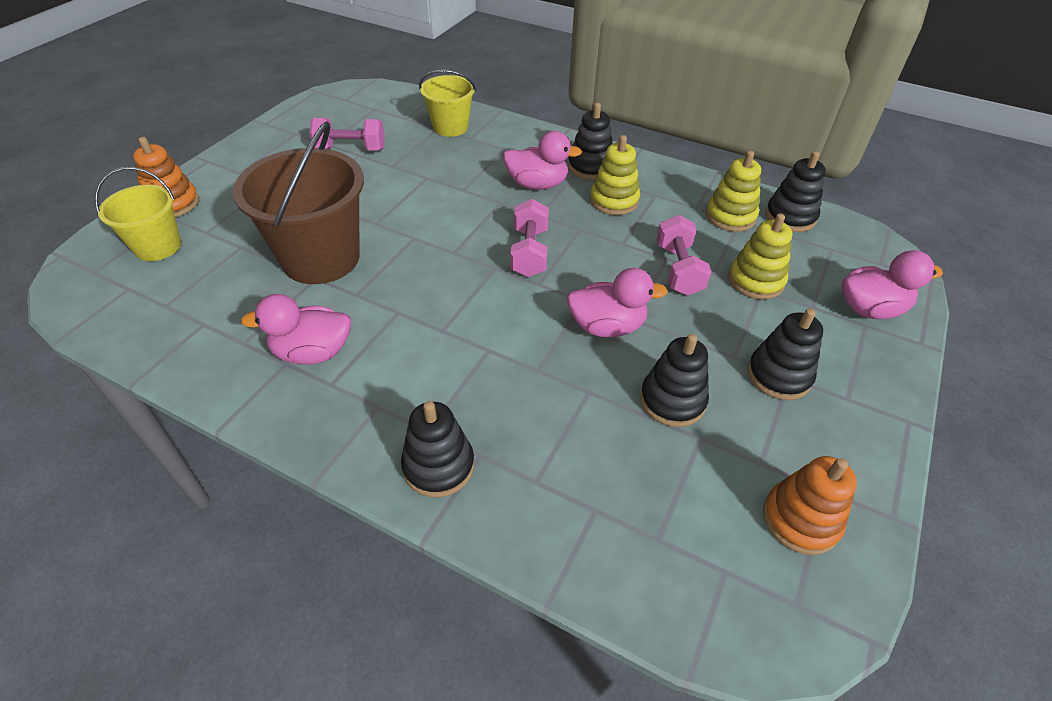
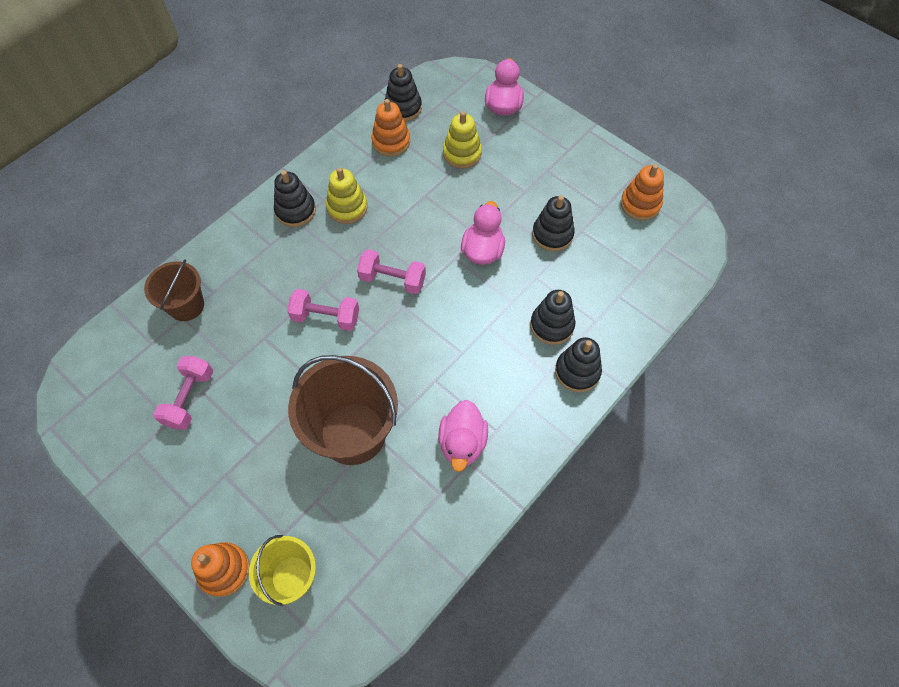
camera: 75 degrees left, 15 degrees up
(450, 127) = (186, 305): yellow bucket -> brown bucket
(537, 184) = (306, 255): pink duck -> none
(678, 269) = (439, 192): pink dumbbell -> pink dumbbell (326, 317)
(730, 216) = (391, 142): yellow stacking toy -> orange stacking toy
(779, 375) = (545, 174): black stacking toy -> black stacking toy (552, 325)

